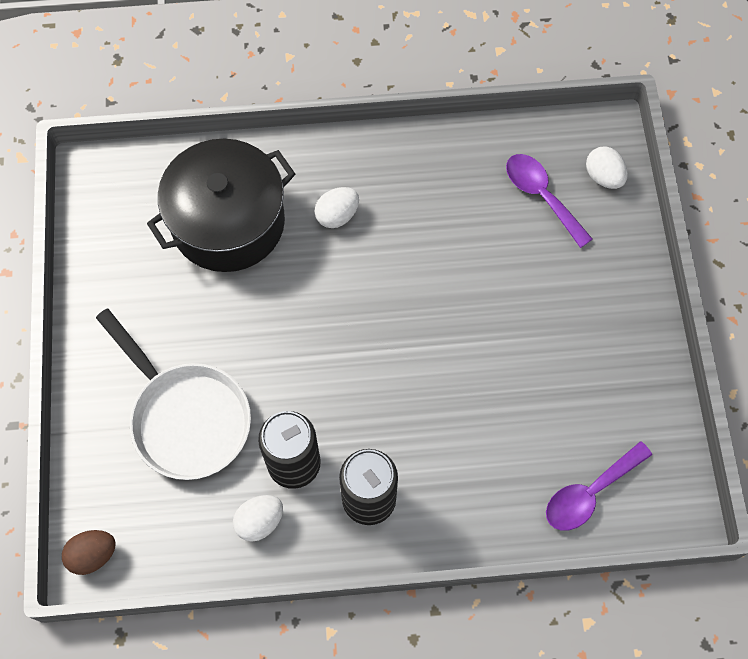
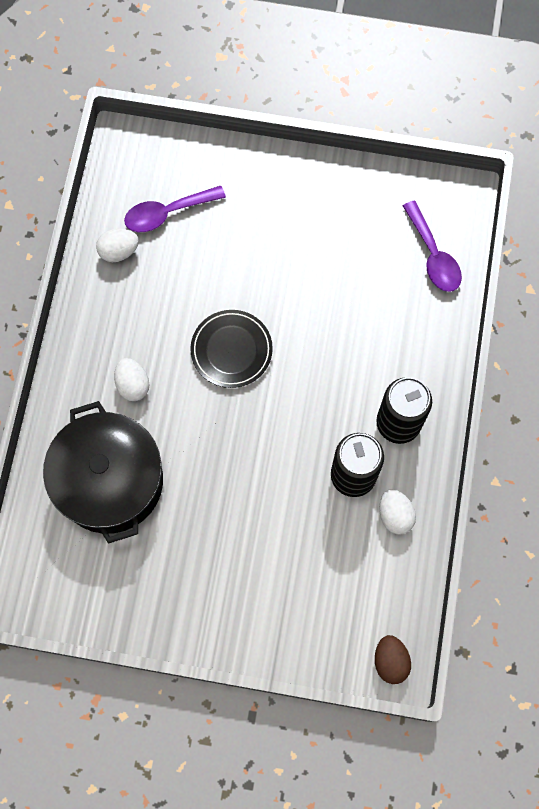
camera: 75 degrees left, 5 degrees up
(186, 417) = (287, 557): white pan -> none
(404, 301) = (231, 350): none -> black plate
(603, 176) = (164, 159): white egg -> white egg (119, 251)

